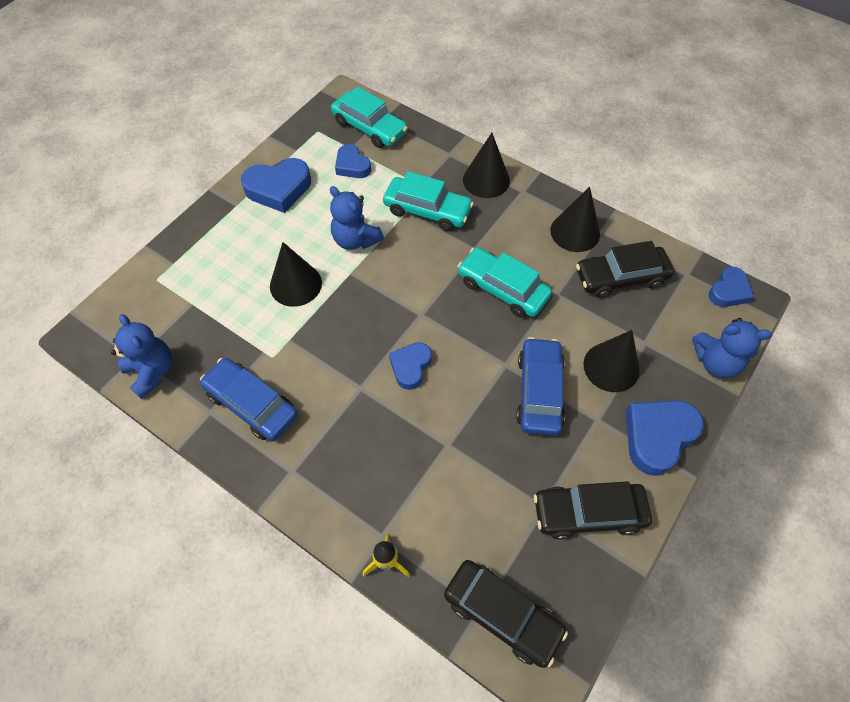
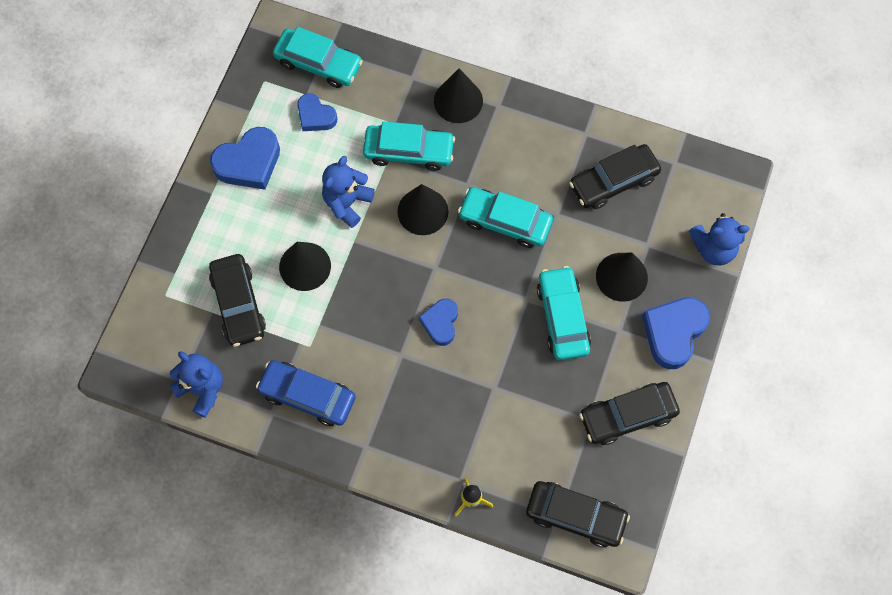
camera: 15 degrees left, 10 degrees up
(220, 303) = (238, 304): none -> black car
(355, 240) = (347, 203): blue teddy bear -> blue teddy bear turned 90 degrees clockwise
(539, 392) = (562, 317): blue car -> turquoise car
(575, 232) = (560, 141): black cone -> black cone (422, 211)
(728, 291) = (715, 171): blue heart -> none

